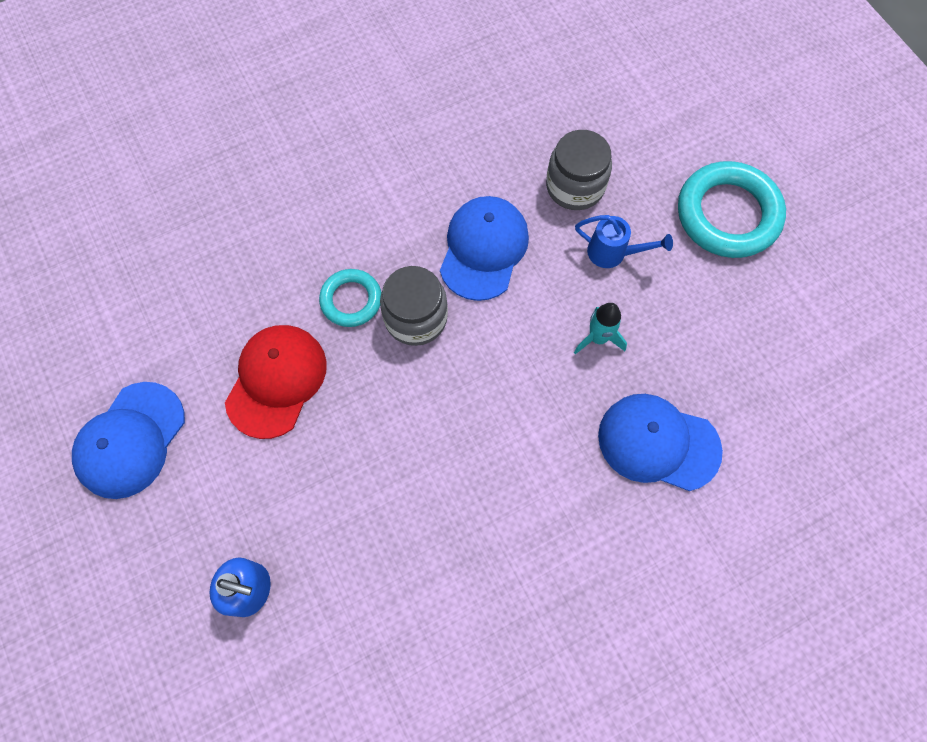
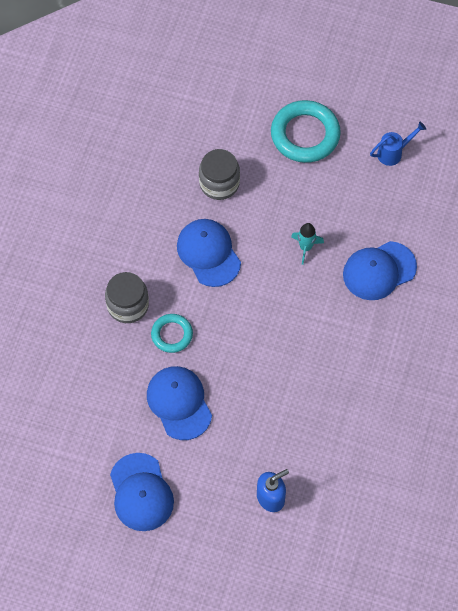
camera: 45 degrees left, 5 degrees down
(276, 381) = (179, 403): red cap -> blue cap
(415, 318) = (212, 315): grey jar -> grey jar (128, 305)
(613, 253) = (272, 201): blue watering can -> blue watering can (394, 153)

